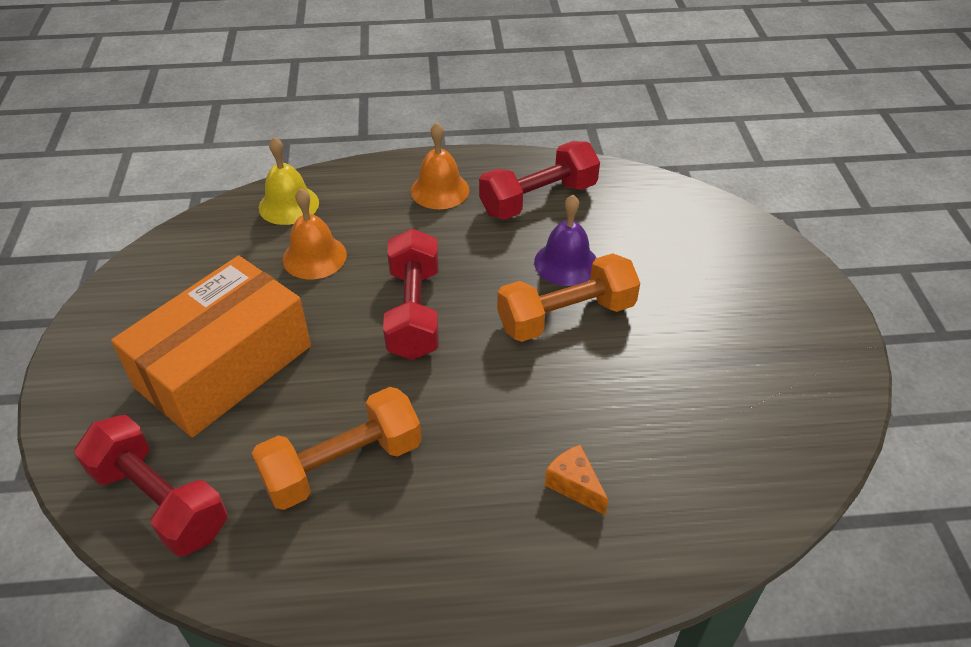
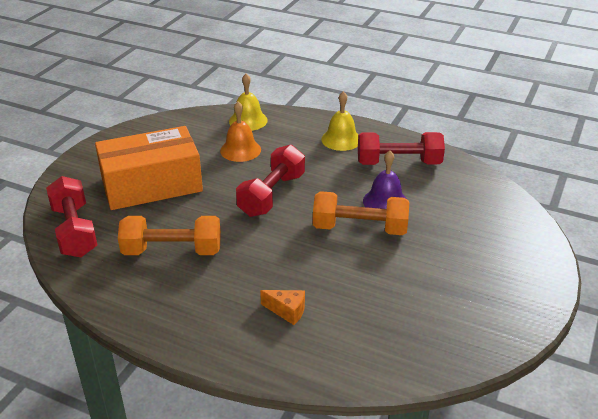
camera: 30 degrees right, 10 degrees down
(440, 190) = (341, 139): orange bell -> yellow bell
(574, 485) = (287, 311): orange cheese -> orange cheese turned 120 degrees clockwise

